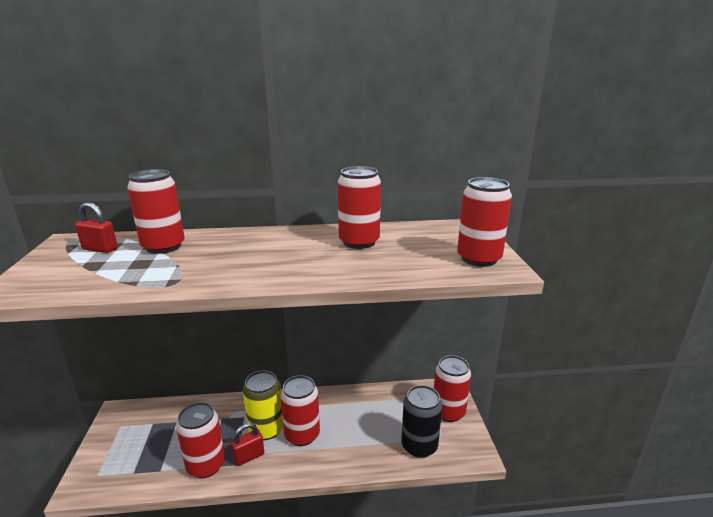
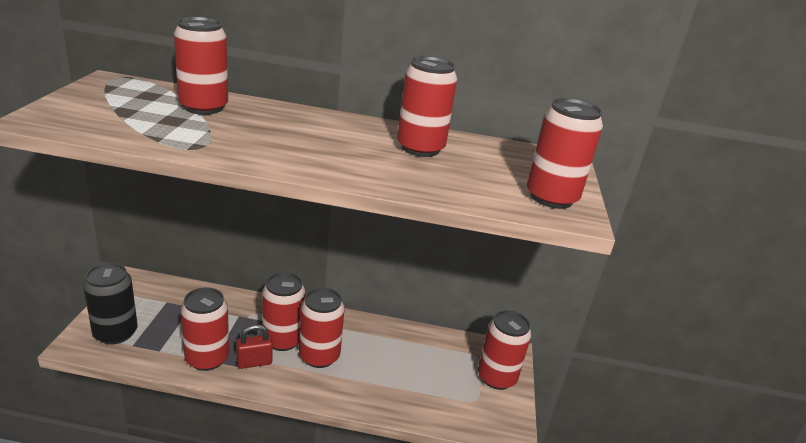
camera: 10 degrees right, 5 degrees up
(100, 249) = (138, 96): red padlock -> none
(266, 429) = (282, 340): yellow can -> red can
(419, 446) = (446, 404): black can -> black can (115, 333)

